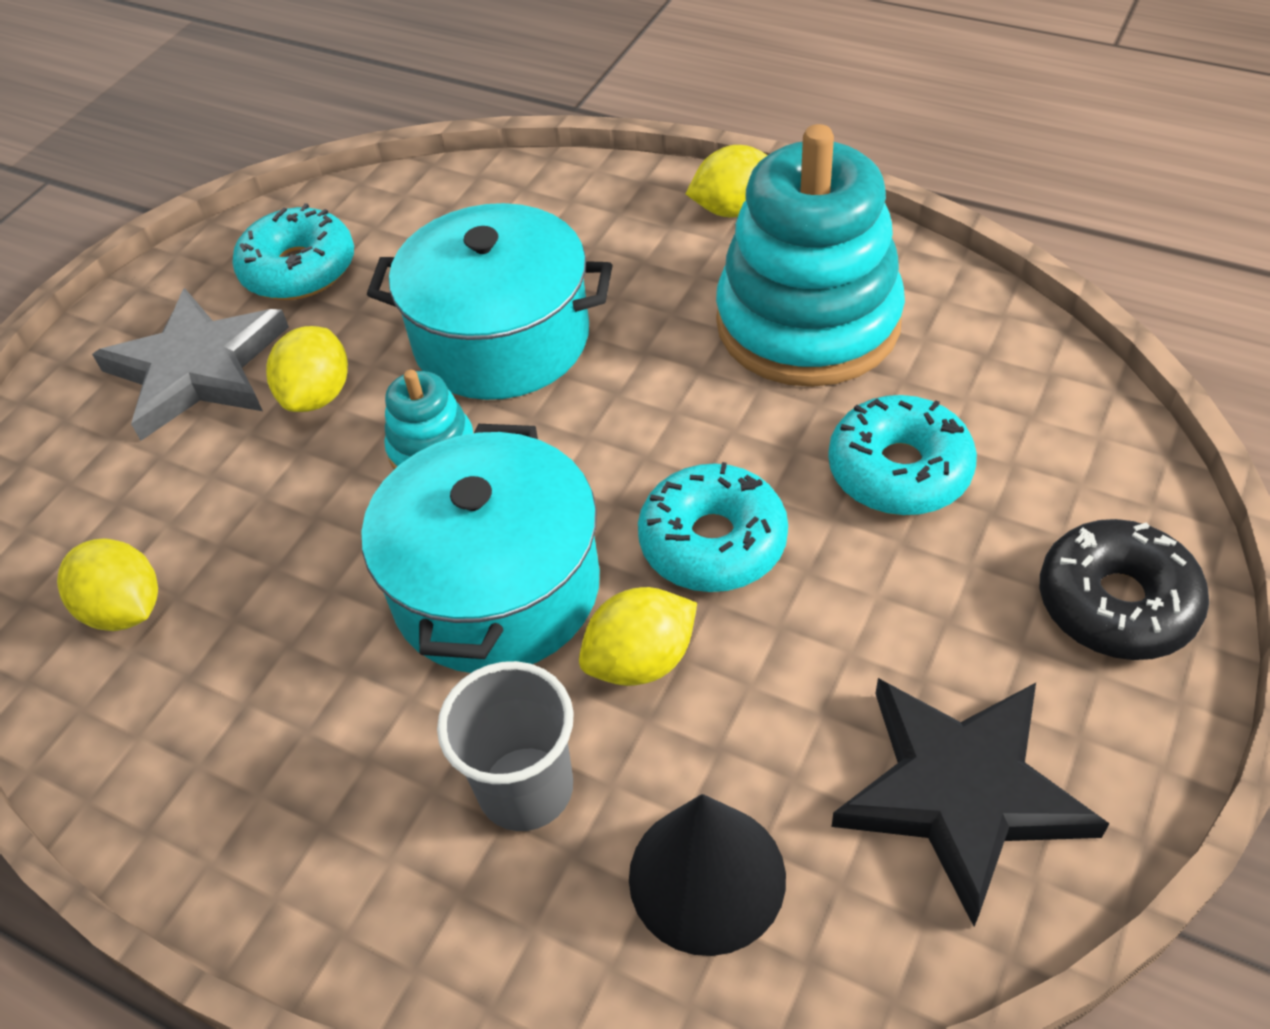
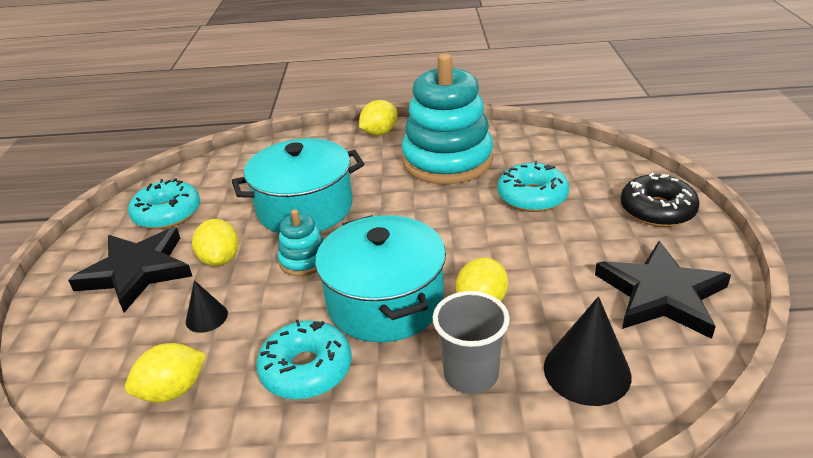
camera: 30 degrees left, 15 degrees down
(125, 609) = (173, 390): yellow lemon -> yellow lemon turned 45 degrees counterclockwise
(197, 369) = (137, 271): grey star -> black star
(237, 499) = (206, 317): none -> black cone
(713, 542) = (475, 248): turquoise donut -> turquoise donut (306, 369)

